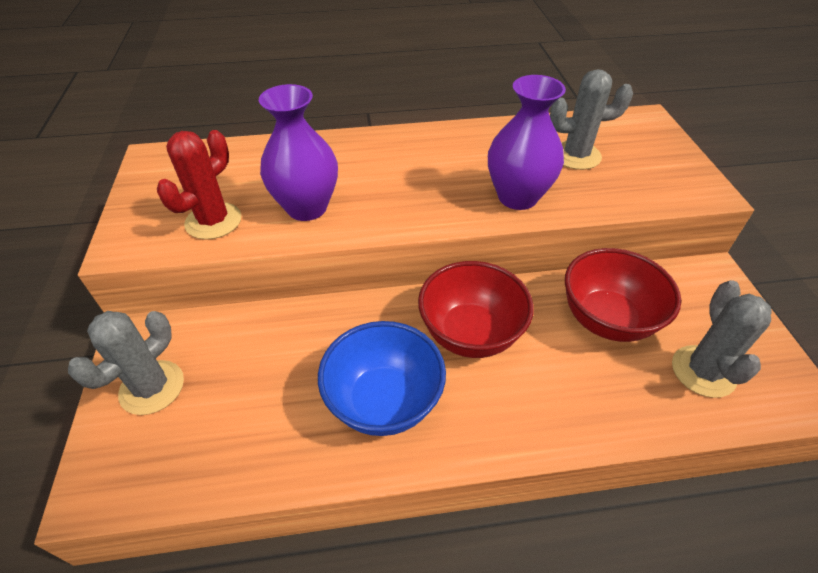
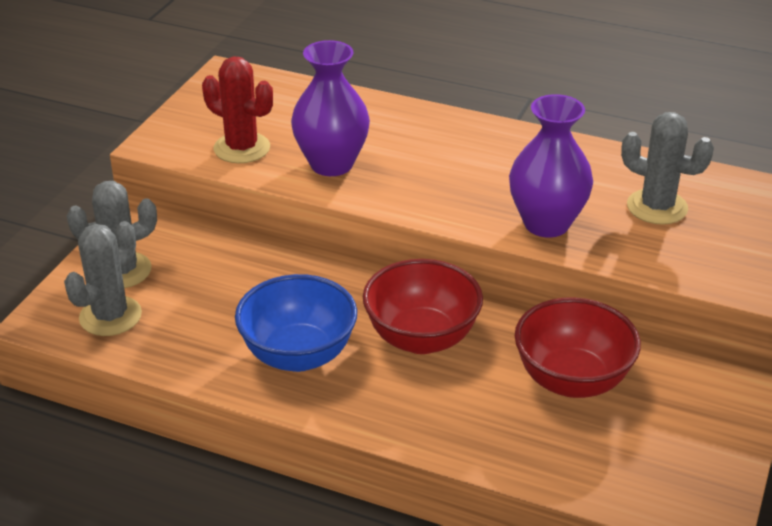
camera: 30 degrees right, 10 degrees down
(213, 221) = (242, 148): red cactus -> red cactus turned 60 degrees clockwise
(703, 371) = (625, 457): grey cactus -> grey cactus (110, 316)

